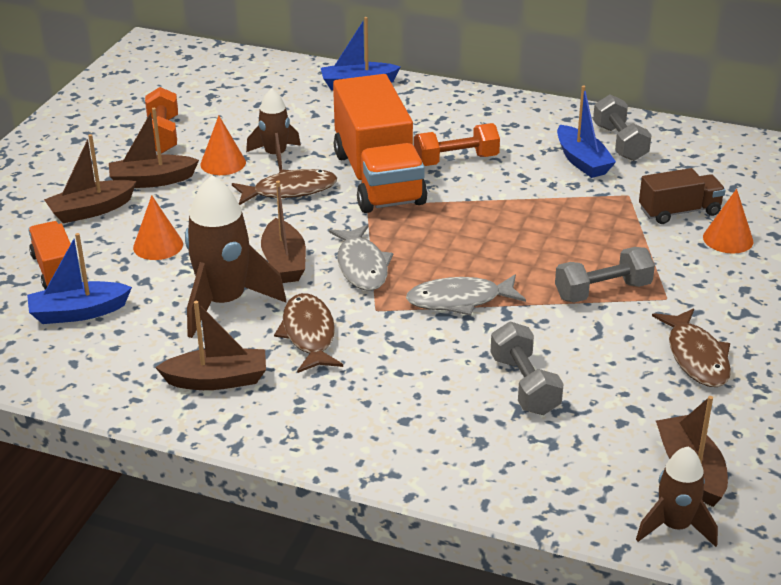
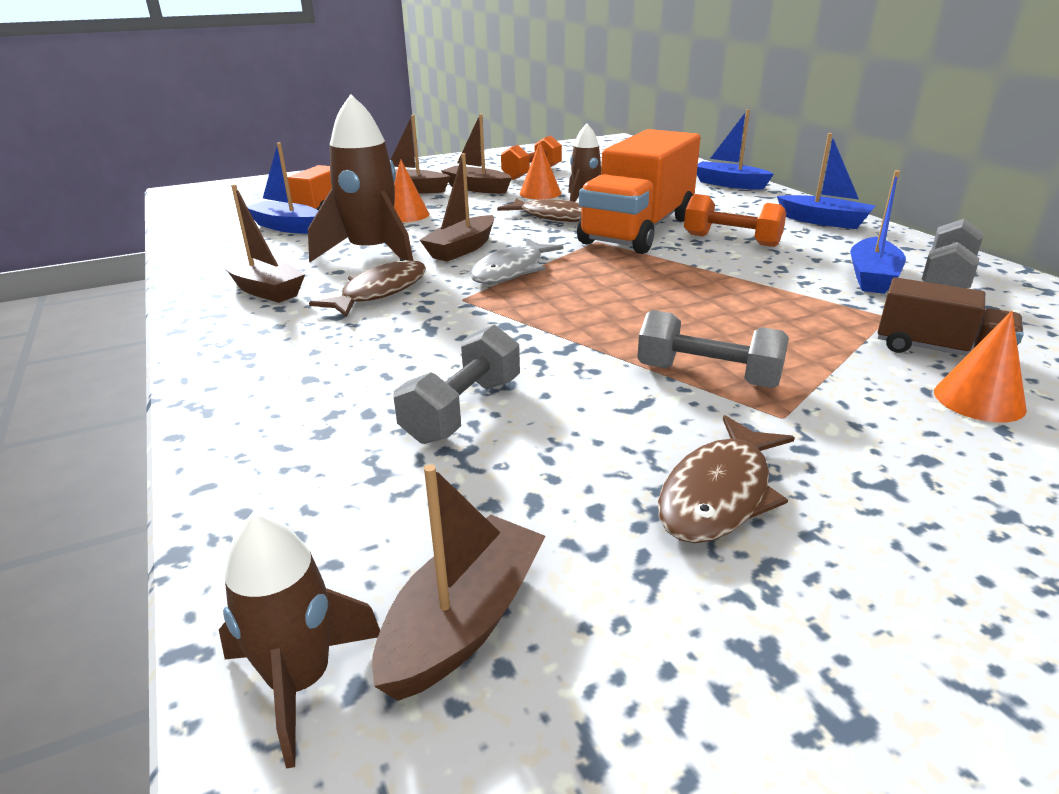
camera: 45 degrees right, 5 degrees down
(459, 300) = (543, 321): grey fish -> none
(486, 109) = (824, 221): none -> blue boat

